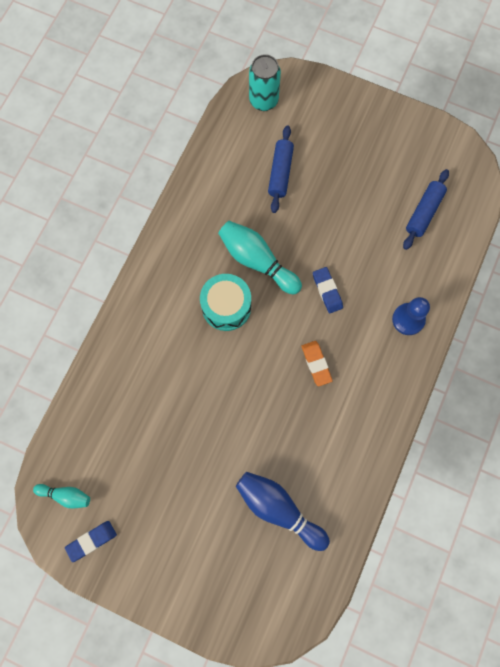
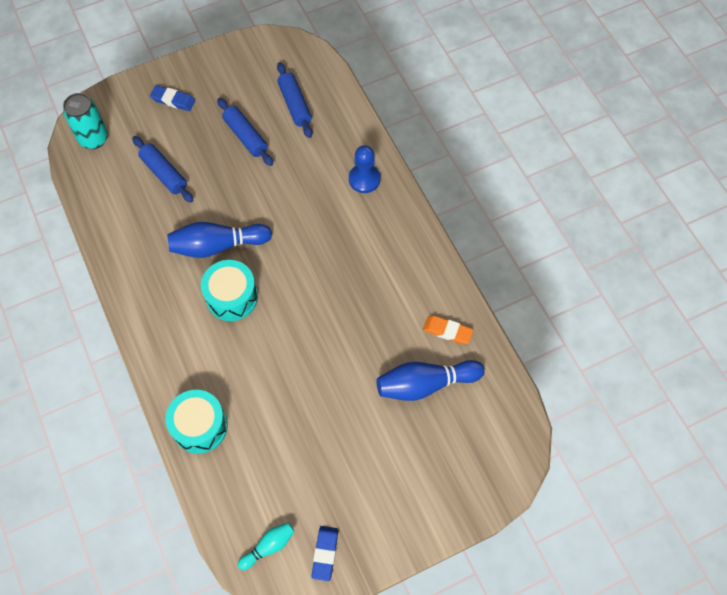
camera: 50 degrees left, 10 degrees down
(112, 371) = (200, 426): none -> turquoise drum
(257, 261) = (217, 245): turquoise bowling pin -> blue bowling pin
(316, 364) = (338, 268): orange eraser -> orange eraser (447, 331)
(327, 291) = (290, 216): blue eraser -> blue eraser (173, 100)
(363, 201) = (246, 136): none -> blue rolling pin

